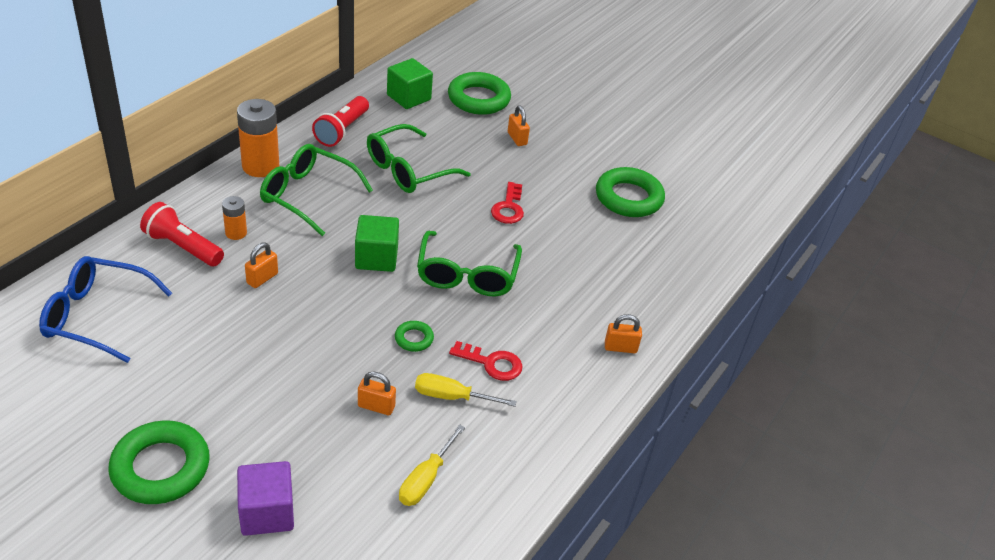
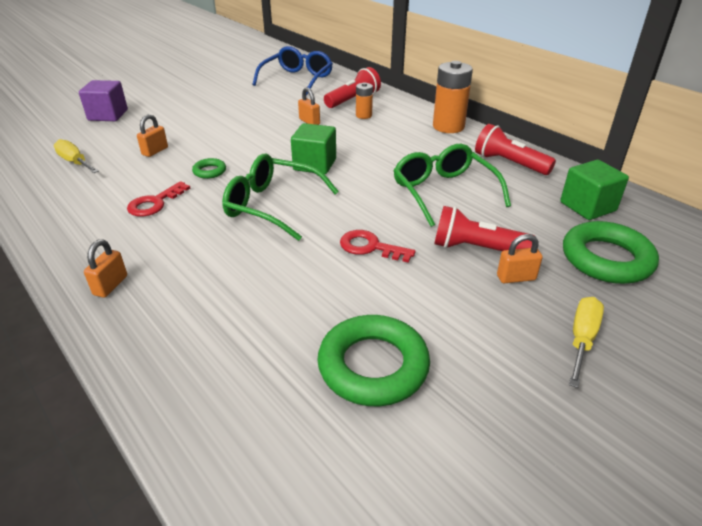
camera: 110 degrees right, 5 degrees down
(161, 467) = (168, 92): green ring -> none
(307, 195) = (407, 142): green glasses -> none
(452, 397) = (136, 180): yellow screwdriver -> yellow screwdriver (582, 339)
(489, 154) = (476, 248): none -> red flashlight

